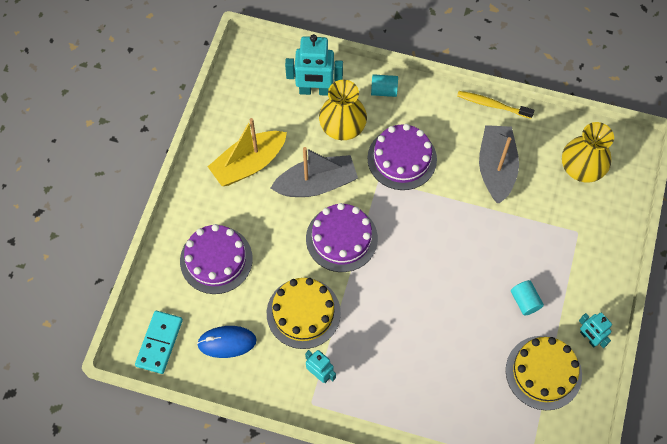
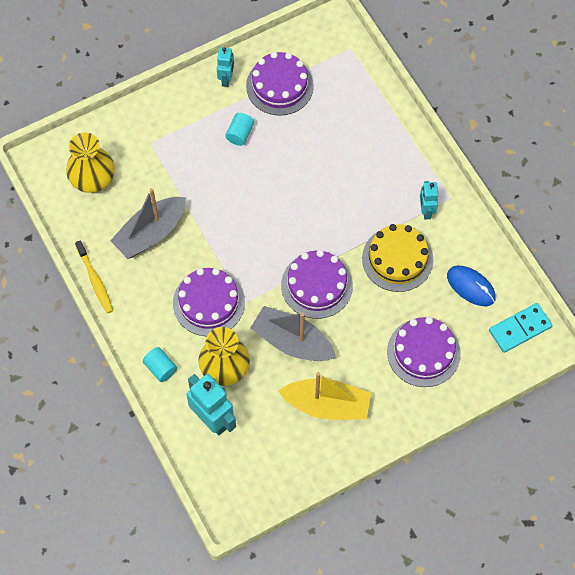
camera: 135 degrees left, 0 degrees up
(543, 372) = (279, 86): yellow cake -> purple cake

